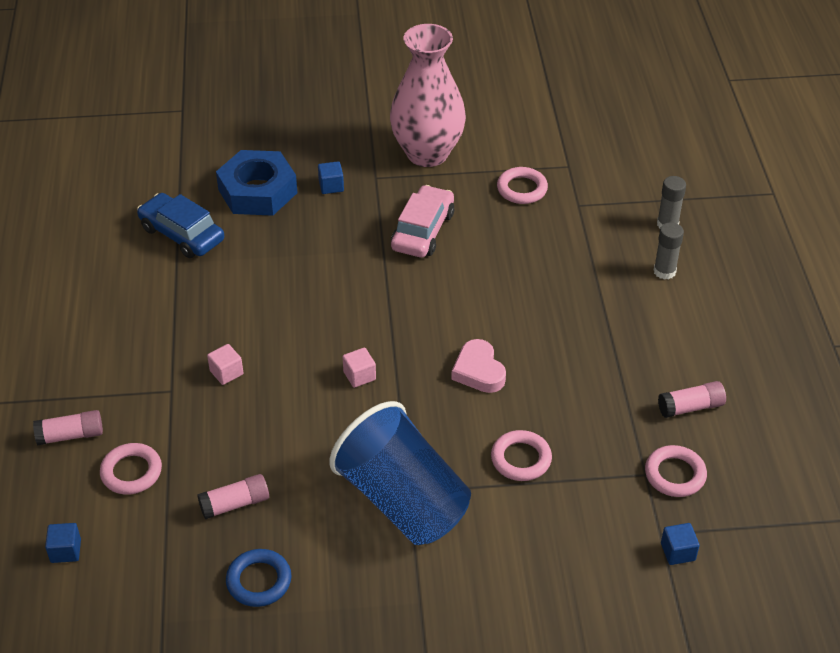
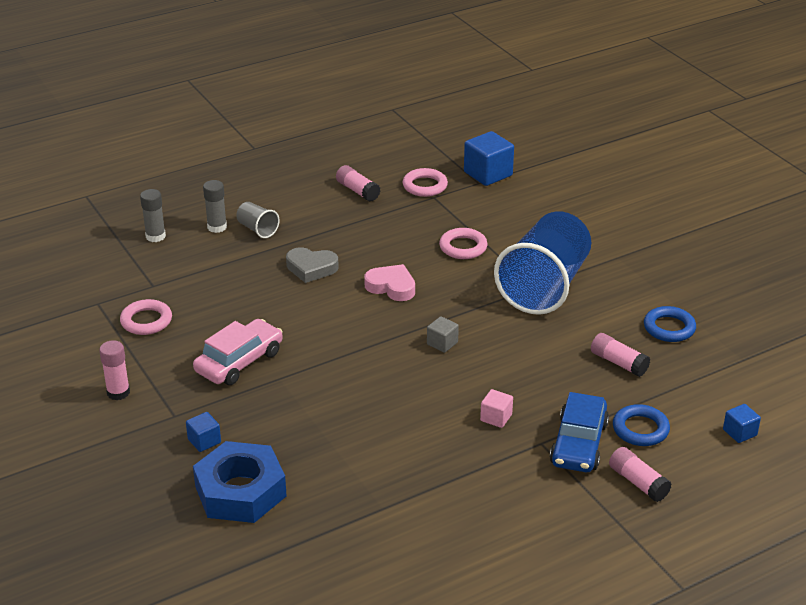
camera: 115 degrees left, 10 degrees down
(131, 472) = (640, 429): pink ring -> blue ring
(182, 234) = (340, 521): blue car -> blue car (578, 444)
(359, 376) = (442, 343): pink cube -> grey cube
(423, 231) = (239, 362): pink car -> pink car turned 135 degrees clockwise
(427, 153) = (118, 392): pink vase -> pink glue stick
(478, 371) = (391, 287): pink heart -> pink heart turned 105 degrees counterclockwise
(547, 320) = (311, 268): none -> grey heart
(645, 300) = (257, 229): none -> grey cup
(678, 552) = (488, 174): blue cube -> blue cube, size x1.84

